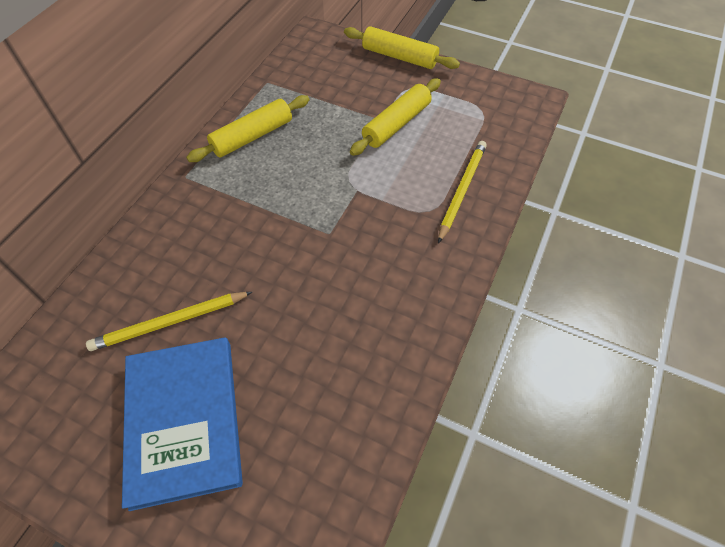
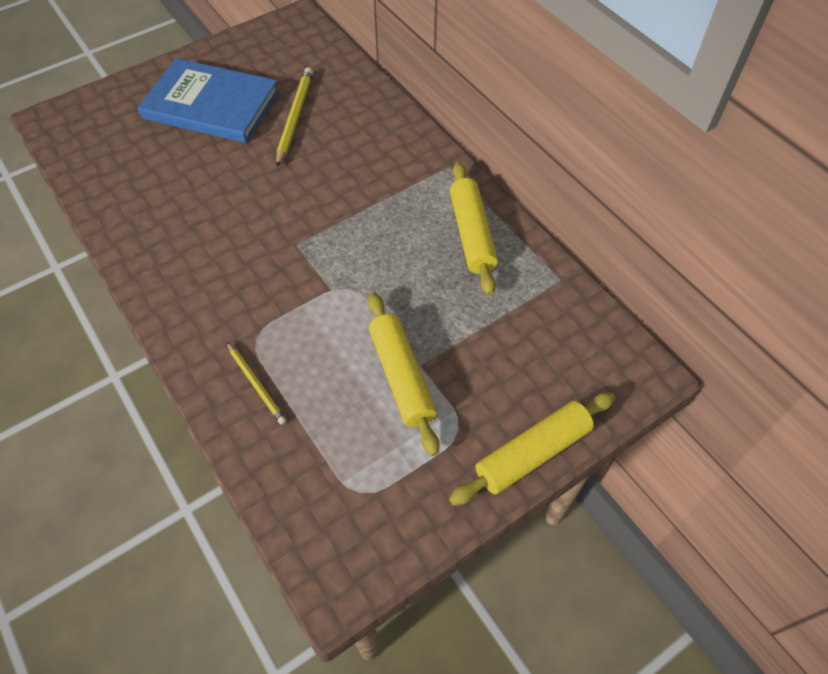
camera: 120 degrees right, 0 degrees up
(462, 190) = (256, 384): yellow pencil -> yellow pencil, size x0.63

